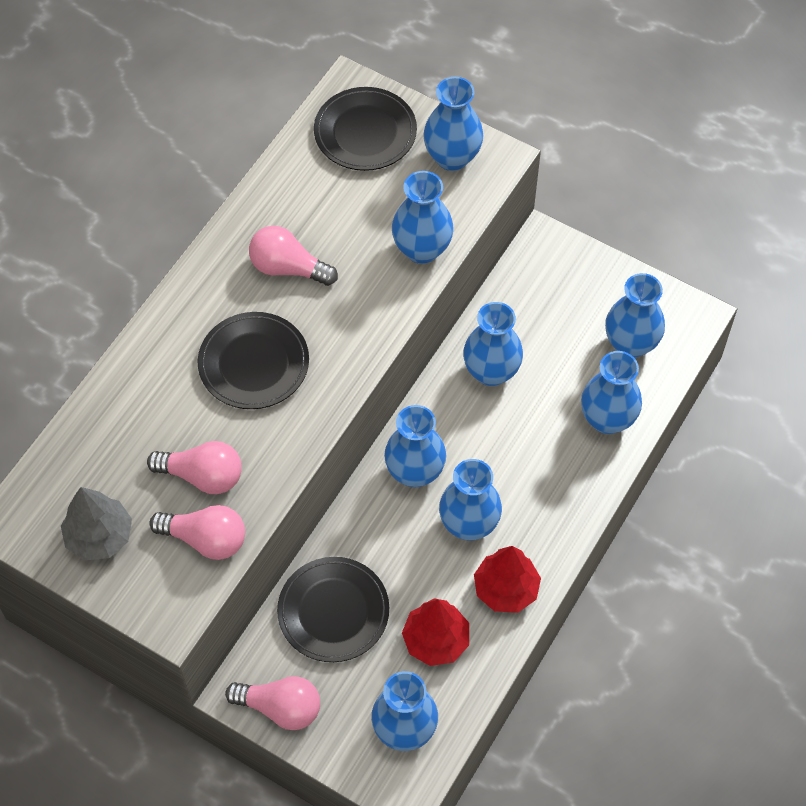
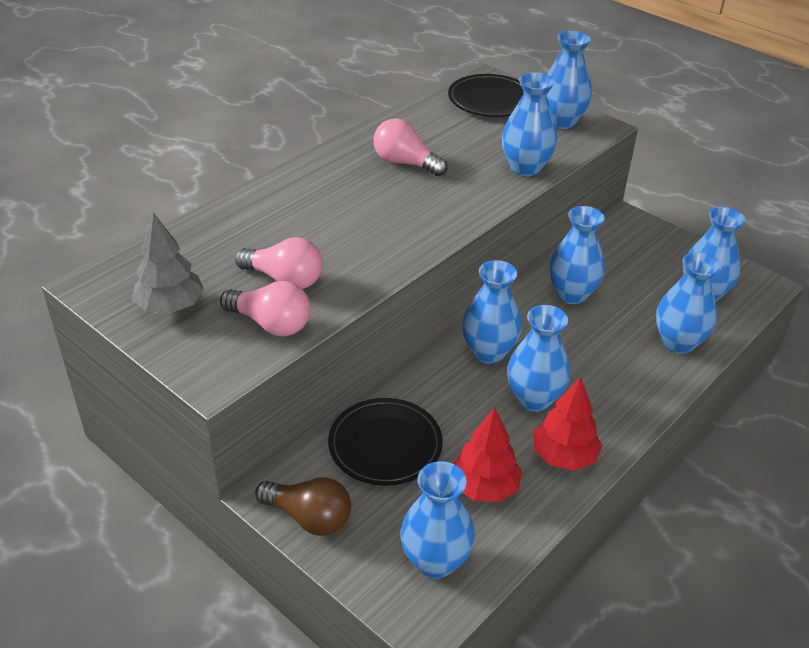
camera: 10 degrees right, 20 degrees down
(254, 364) = (357, 215): black plate -> none
(280, 708) = (309, 517): pink light bulb -> brown light bulb

